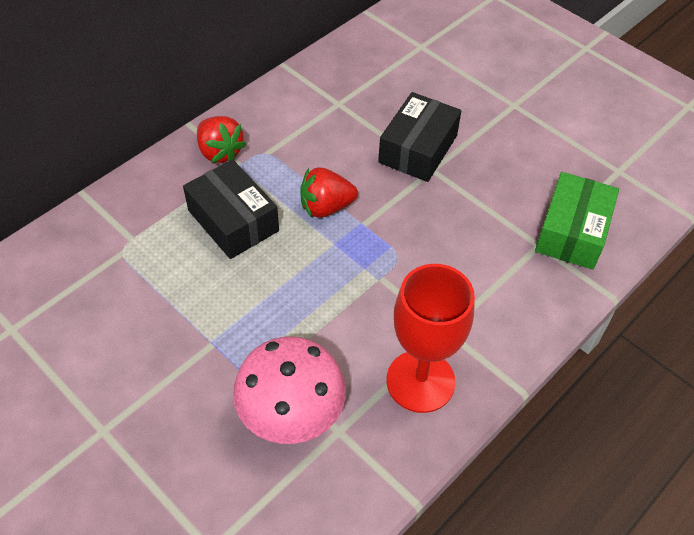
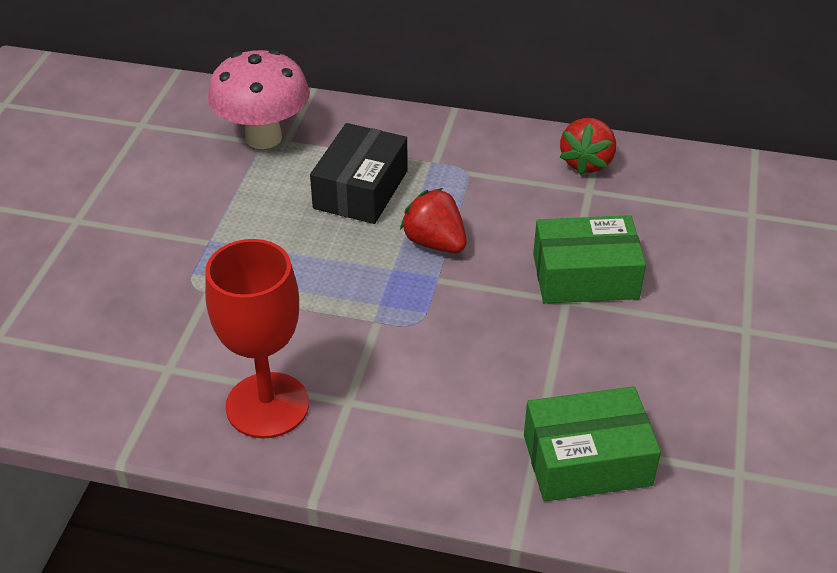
camera: 60 degrees right, 10 degrees down
(220, 152) = (438, 143): red strawberry -> red strawberry (587, 163)
(291, 417) = (163, 328): pink mushroom -> pink mushroom (263, 137)
(418, 149) = (585, 276): black box -> green box

